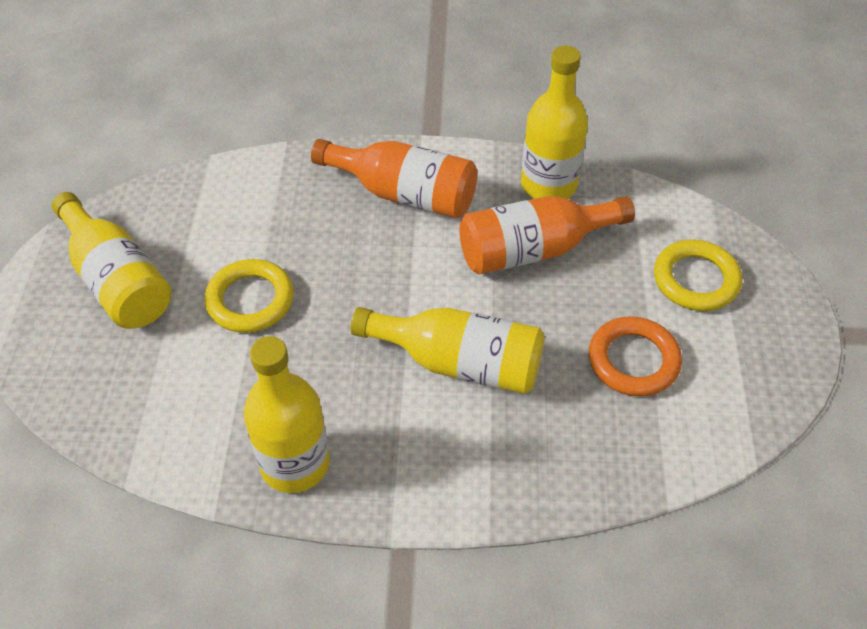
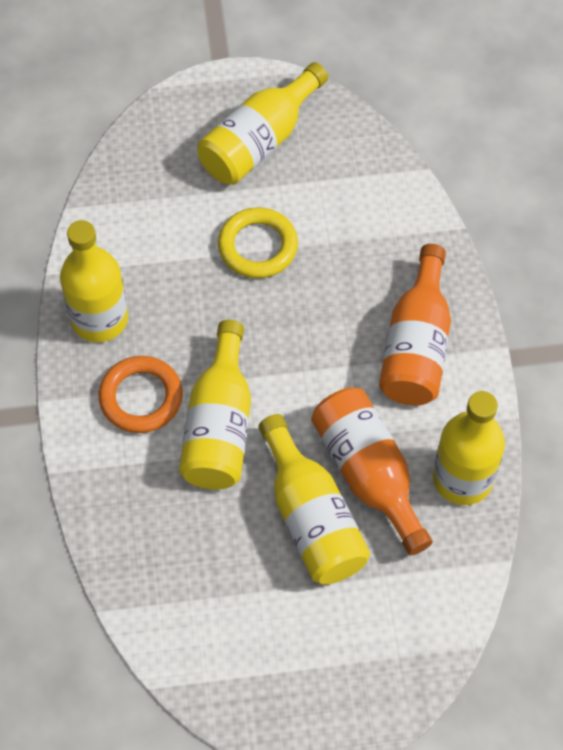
camera: 80 degrees right, 10 degrees up
(575, 300) = (311, 518): none -> yellow bottle
(633, 360) = (248, 575): orange ring -> orange ring (141, 397)
(696, 280) = (361, 631): yellow ring -> none

